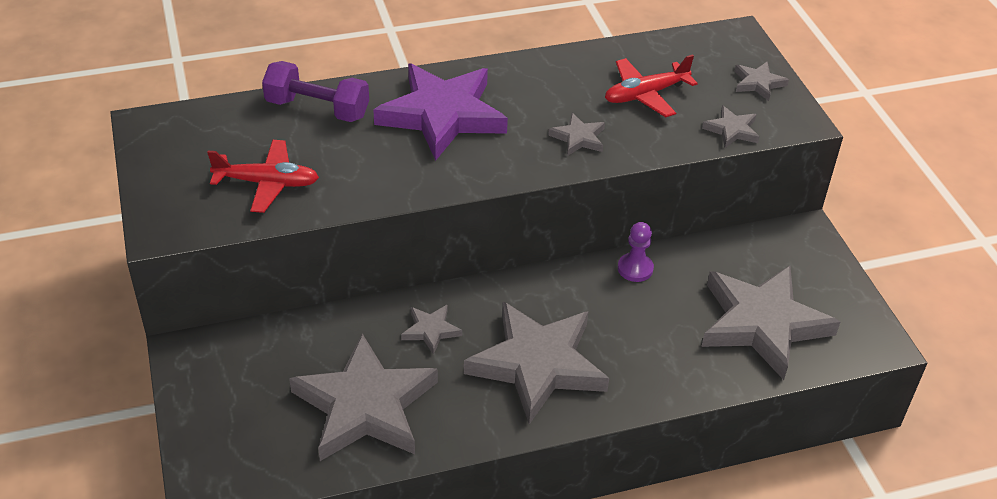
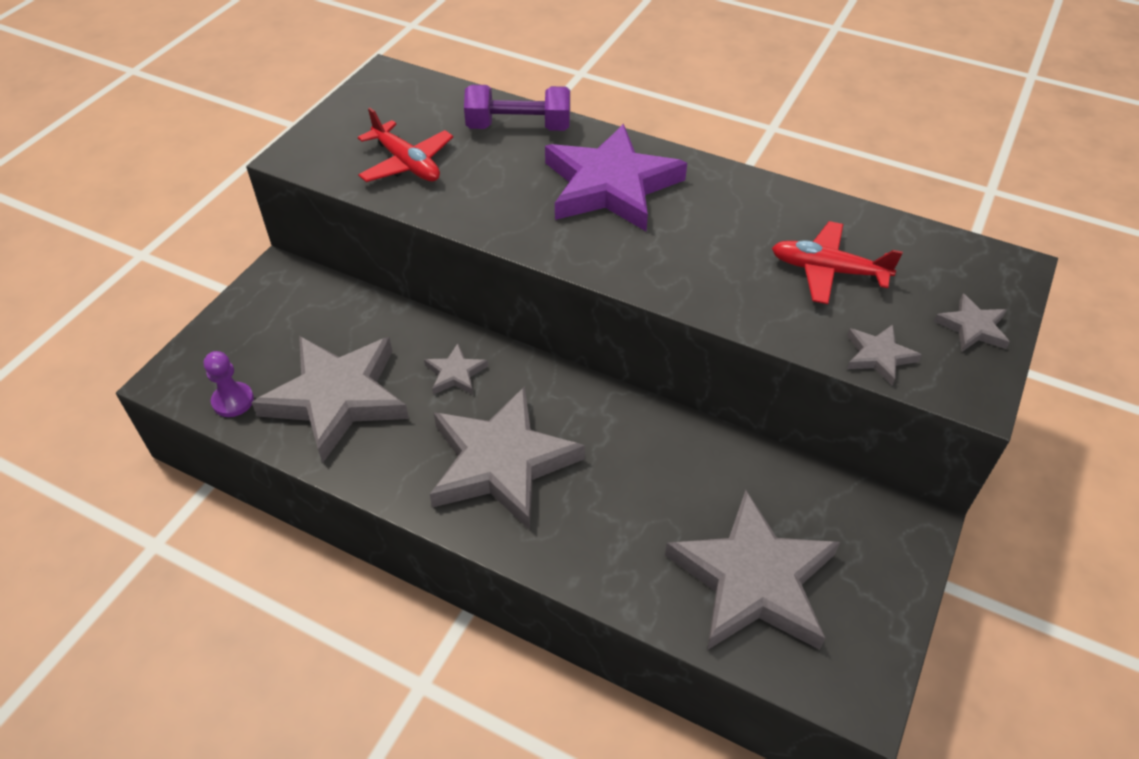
camera: 45 degrees right, 5 degrees up
(317, 109) = (519, 127): purple dumbbell -> purple dumbbell turned 60 degrees counterclockwise
(578, 138) = (707, 273): grey star -> none
(635, 269) = (690, 440): purple pawn -> purple pawn (233, 401)

